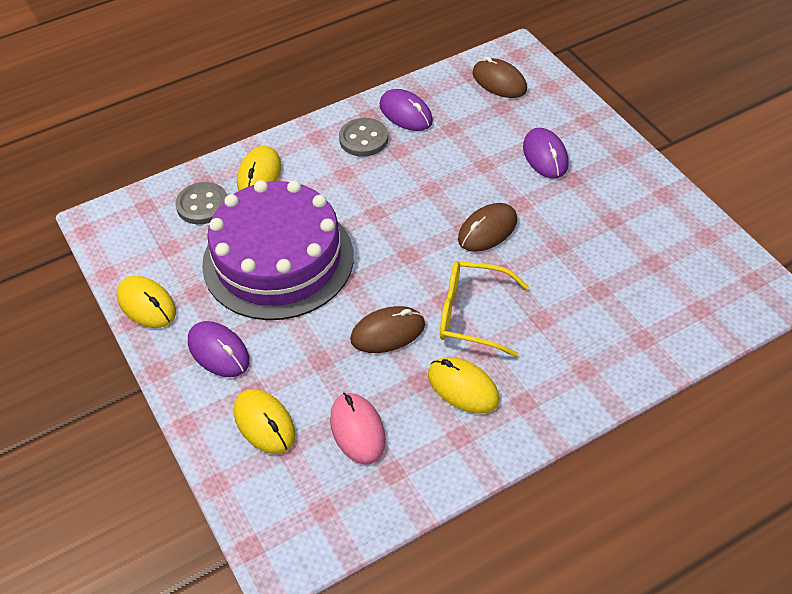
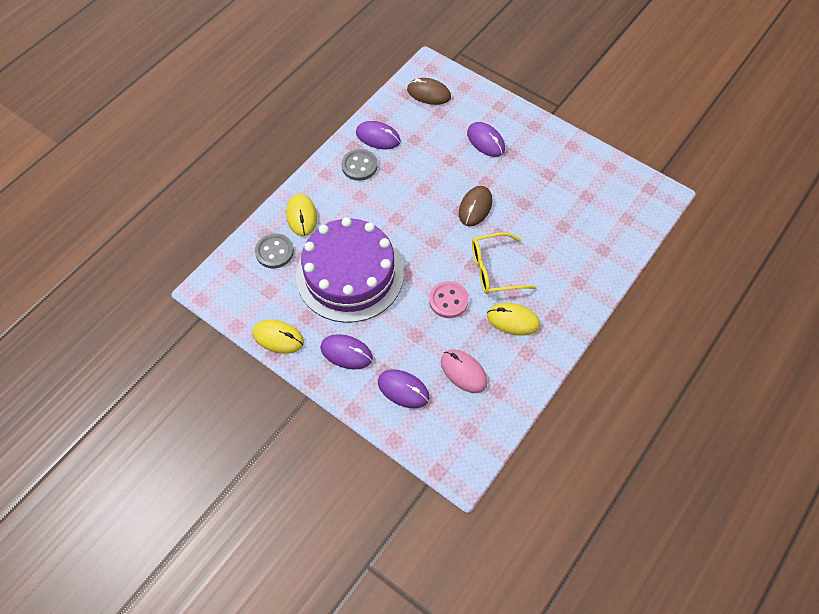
camera: 25 degrees left, 10 degrees up
(264, 423) = (403, 389): yellow mouse -> purple mouse
(388, 332) = (448, 300): brown mouse -> pink button

